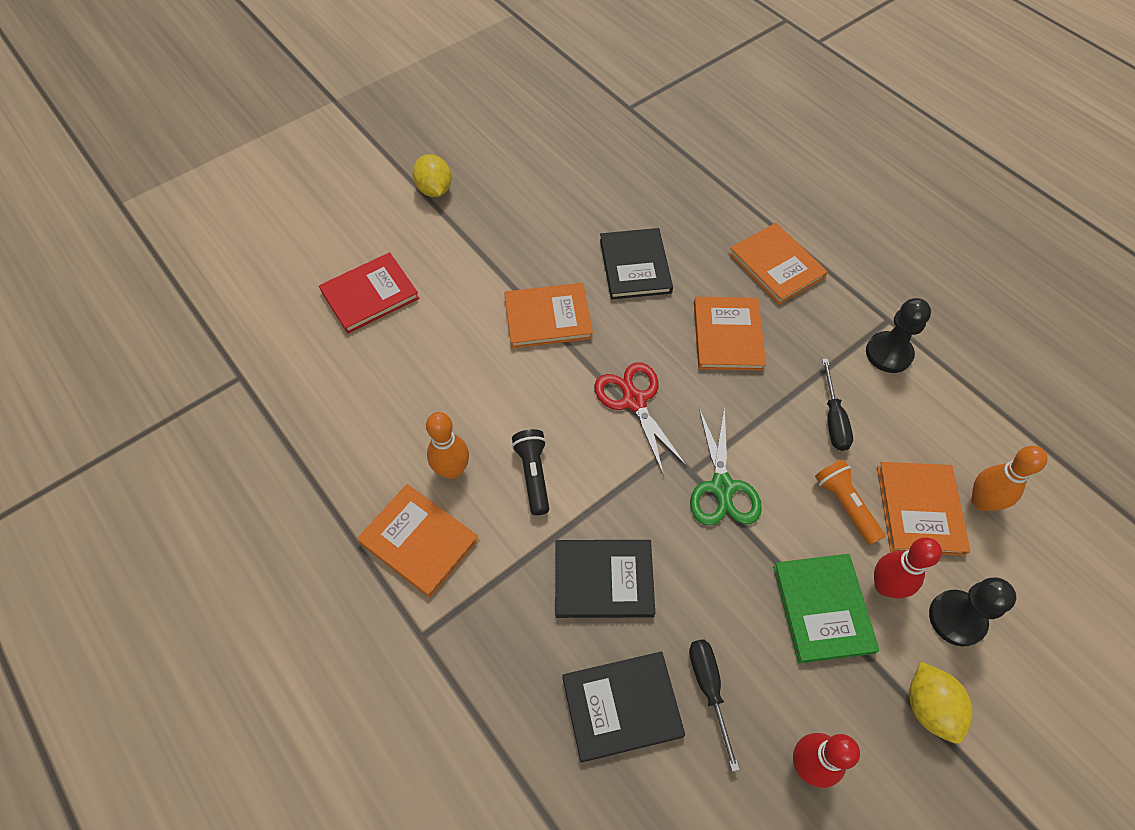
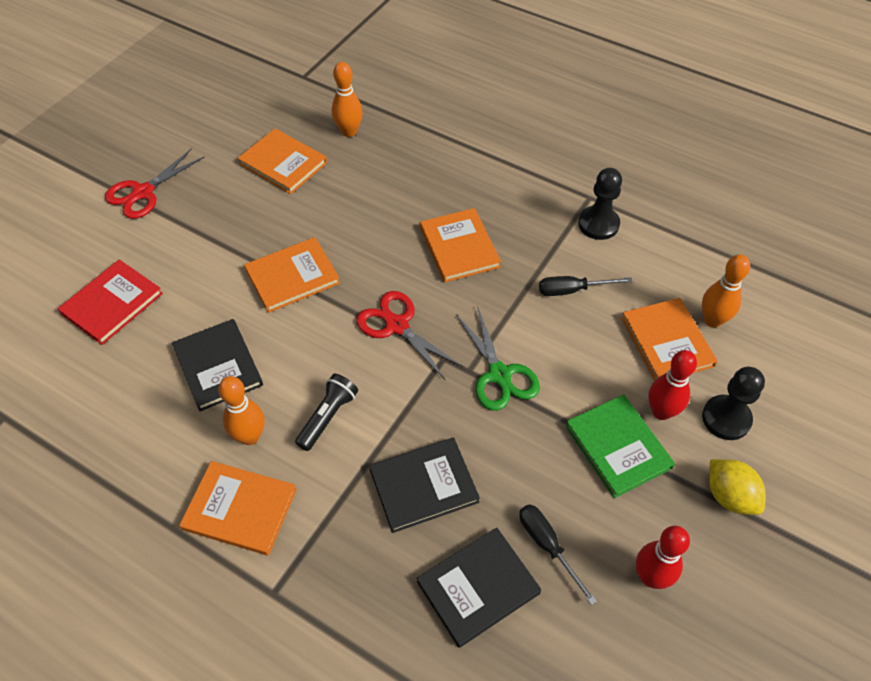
camera: 20 degrees left, 5 degrees down
(434, 190) = (143, 192): yellow lemon -> red scissors
(533, 475) = (327, 417): black flashlight -> black flashlight turned 60 degrees clockwise
(635, 266) = (357, 211): black book -> black book (218, 366)
(656, 178) = (349, 132): none -> orange bowling pin
(776, 265) = (480, 178): orange book -> orange book (283, 163)
(833, 419) = (572, 290): black screwdriver -> black screwdriver turned 105 degrees clockwise
(845, 505) = (606, 357): orange flashlight -> none

